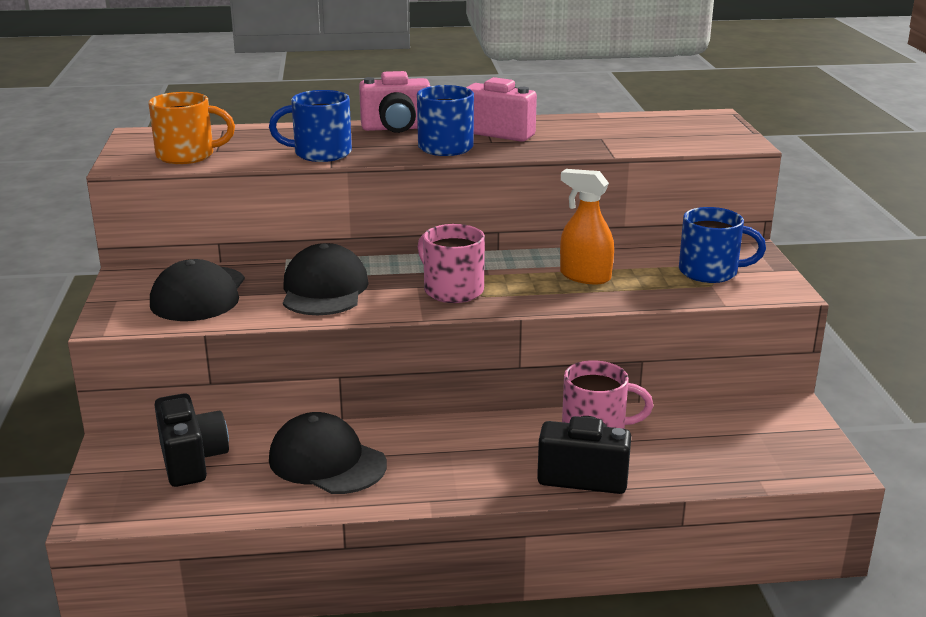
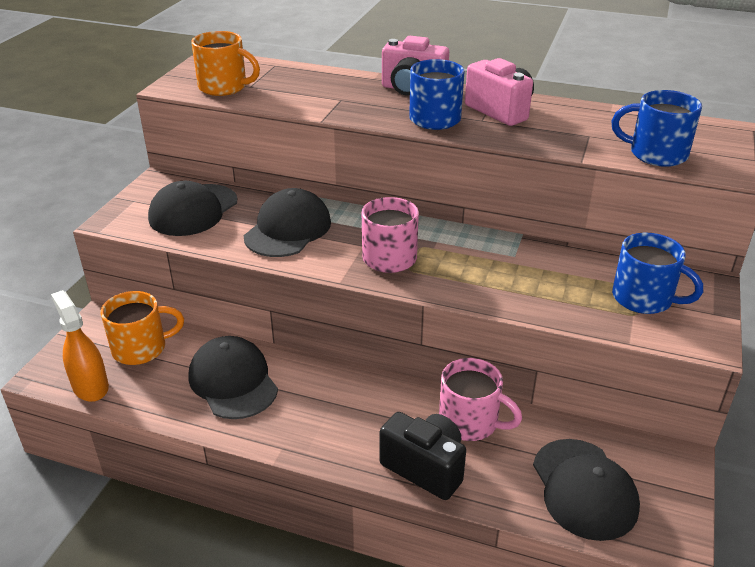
camera: 25 degrees right, 10 degrees up
(192, 461) = (141, 348): black camera -> orange mug
(320, 153) = (326, 105): blue mug -> blue mug (656, 154)
(585, 276) = (517, 272): orange spray bottle -> orange spray bottle (90, 386)
(734, 451) = (584, 489): none -> black cap

